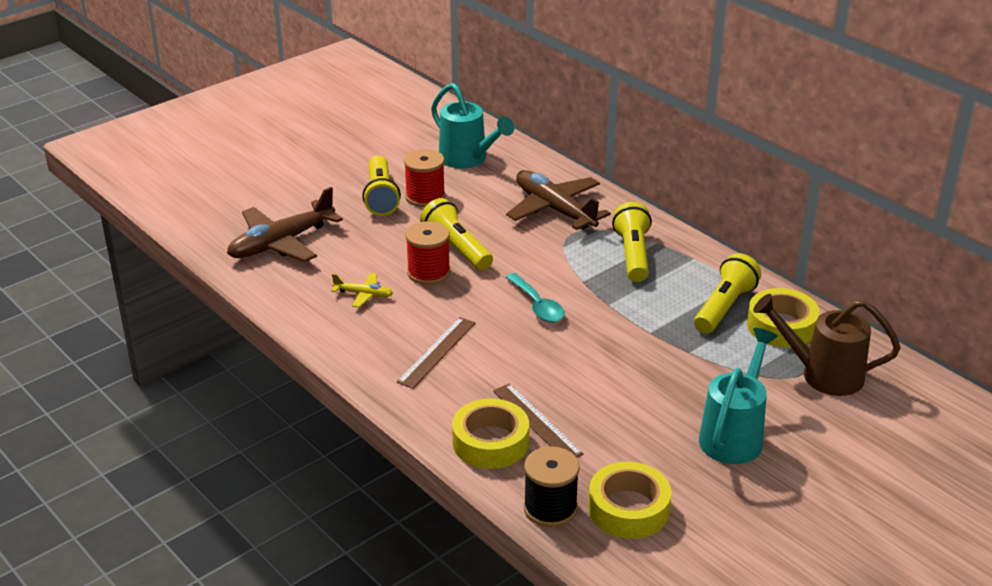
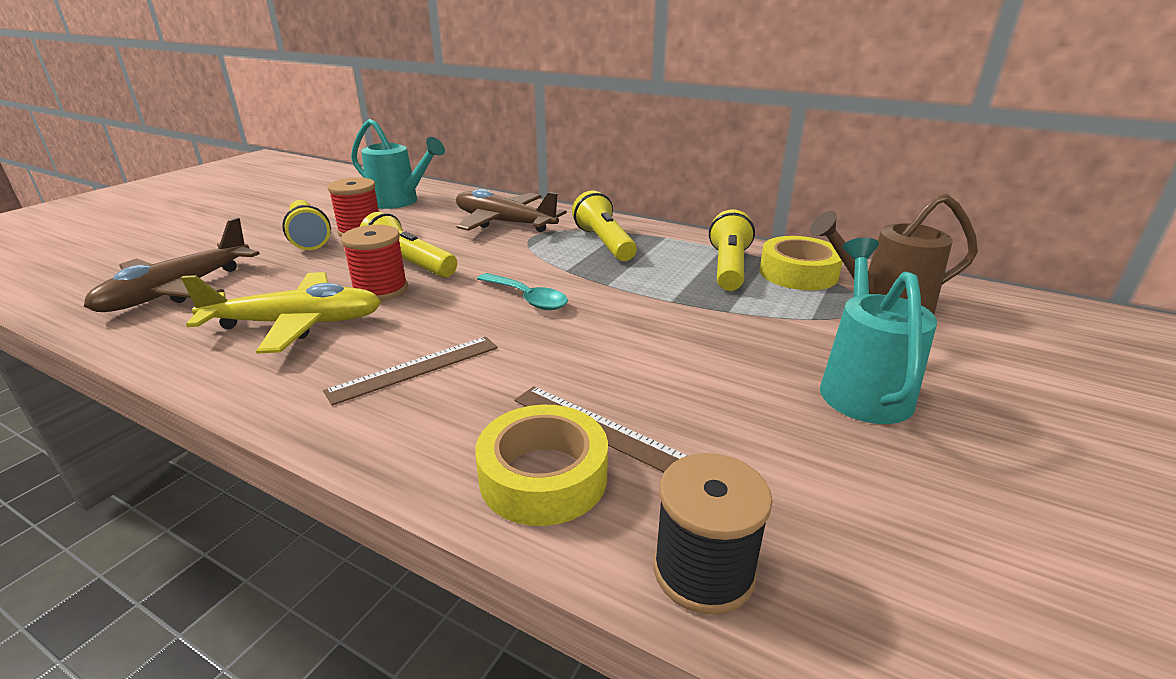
camera: 20 degrees left, 5 degrees down
(364, 295) = (296, 324): yellow plane -> yellow plane, size x2.10
(437, 352) = (415, 369): brown ruler -> brown ruler turned 45 degrees clockwise
(628, 509) = (825, 533): yellow tape -> none

